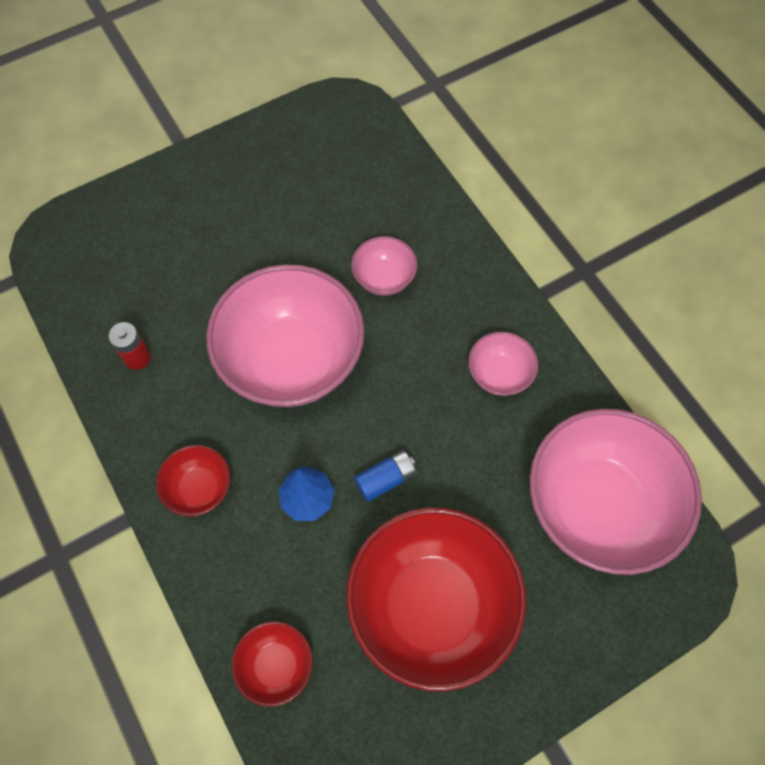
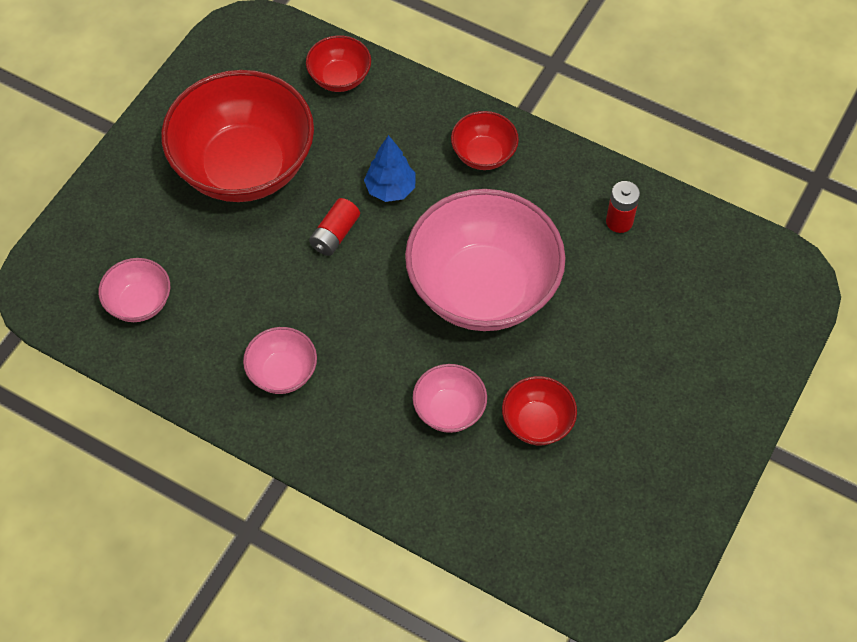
camera: 150 degrees right, 5 degrees down
(325, 237) = (537, 422): none -> red bowl
(385, 479) = (335, 234): blue battery -> red battery
(598, 506) = (139, 303): pink bowl -> pink bowl, size x0.46

